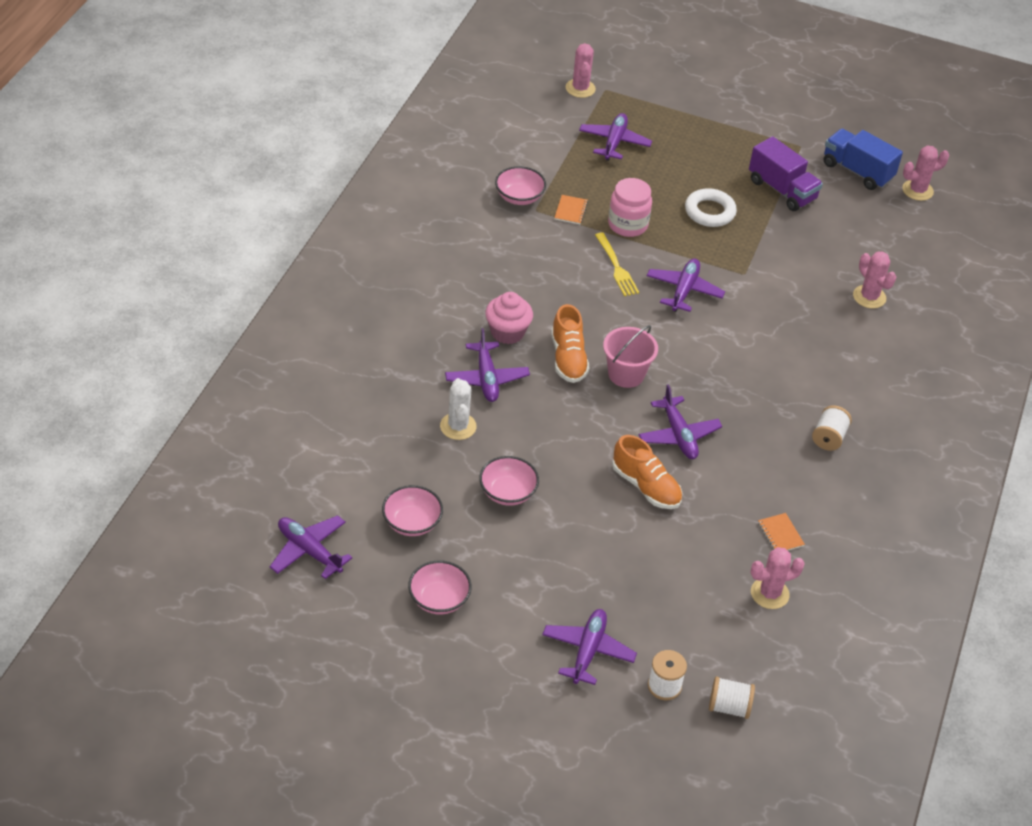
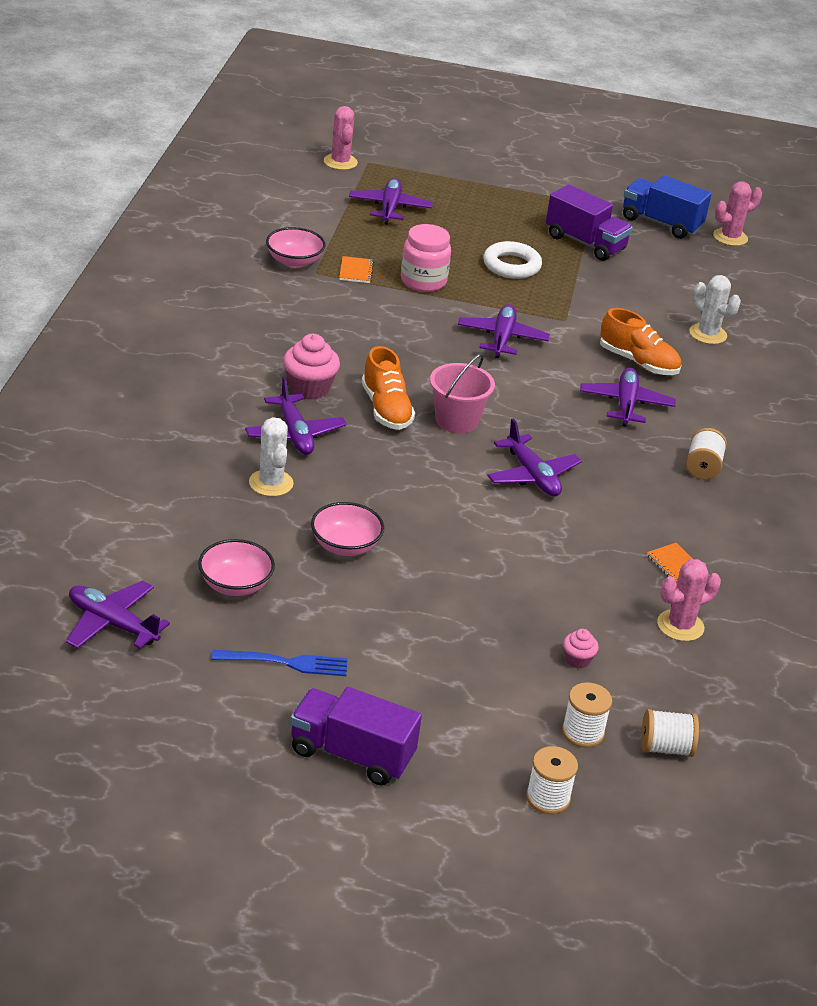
camera: 10 degrees left, 10 degrees down
(439, 599) = (285, 663): pink bowl -> blue fork
(475, 687) = (351, 754): none -> purple truck
(588, 651) = (481, 703): purple plane -> purple plane (626, 404)
(616, 267) = (420, 320): yellow fork -> none
(622, 742) = (548, 798): none -> white spool
(646, 486) = (508, 528): orange shoe -> orange shoe (638, 362)
(675, 618) = (577, 660): none -> pink cupcake
(869, 297) = (708, 334): pink cactus -> white cactus

